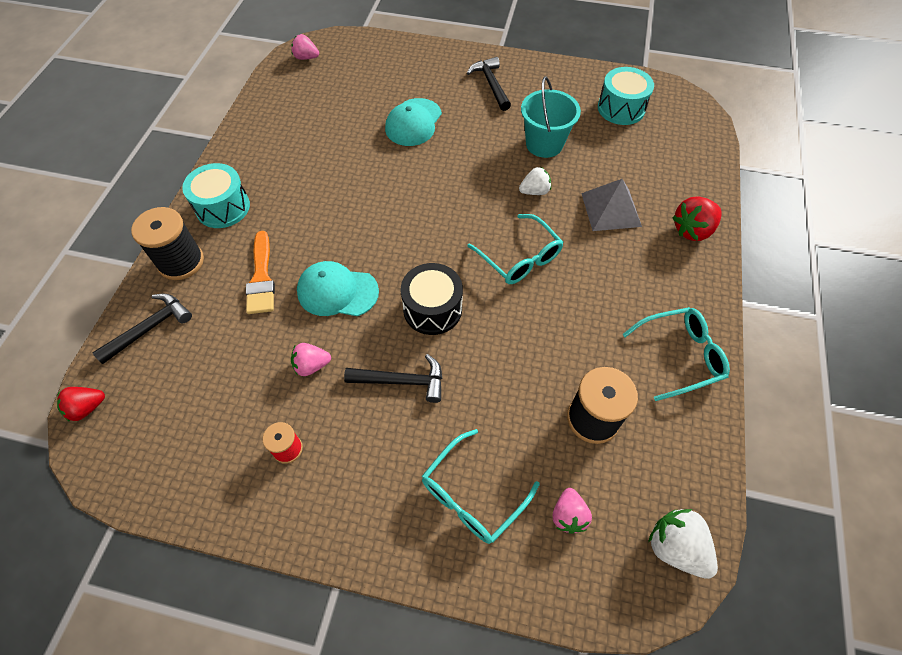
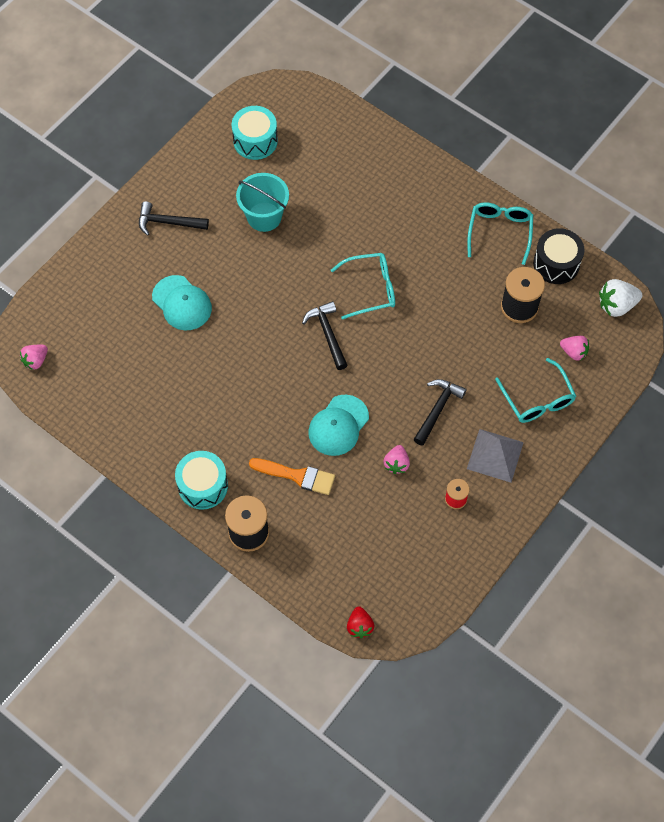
camera: 65 degrees left, 5 degrees up
(150, 328) = (306, 569): black hammer -> black hammer (327, 334)
(432, 309) = (387, 366): black drum -> black drum (556, 264)
(534, 191) = (311, 248): white strawberry -> none
(611, 209) = (357, 206): grey pyramid -> grey pyramid (495, 455)
(692, 230) = (404, 164): red strawberry -> none

